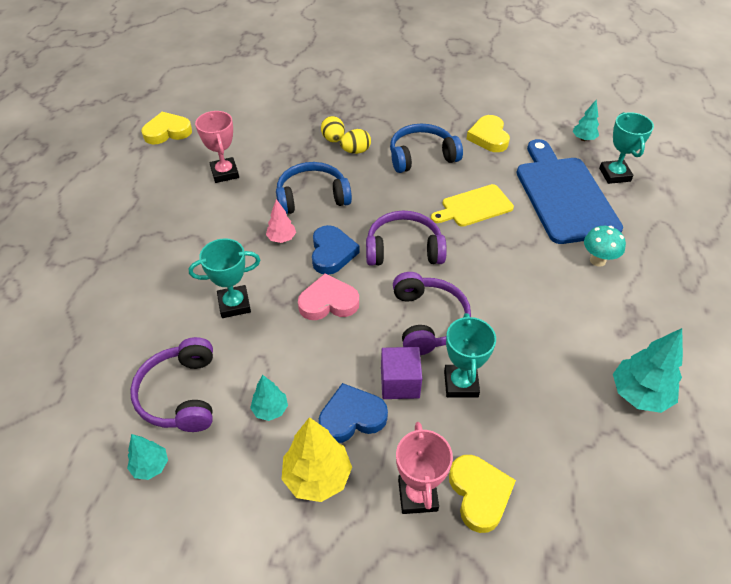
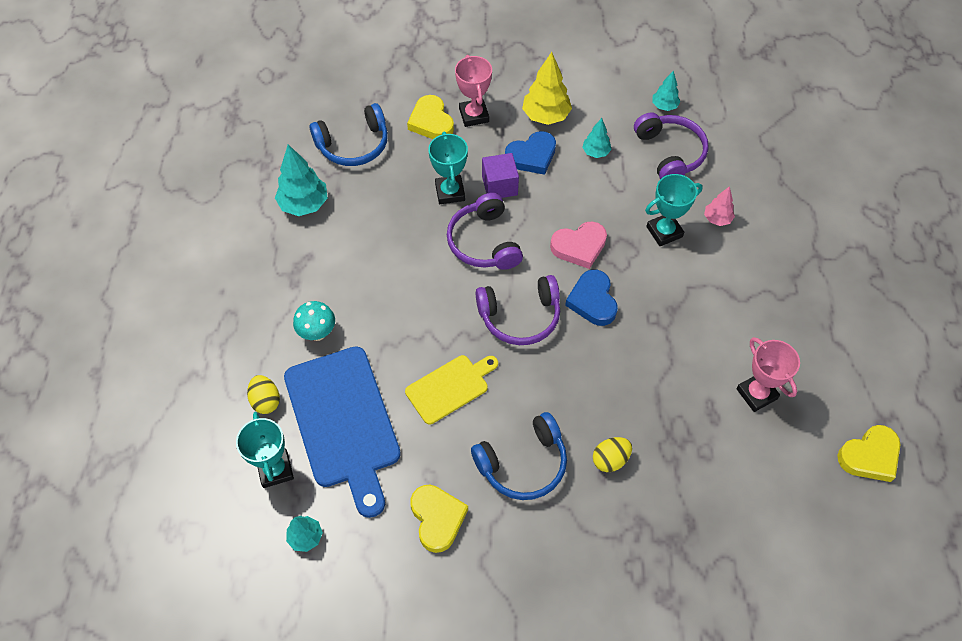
camera: 170 degrees right, 10 degrees up
(281, 238) = (650, 310): pink tree -> pink tree (717, 219)
(312, 197) = (638, 372): blue headphones -> blue headphones (353, 145)
(333, 139) = (646, 478): yellow egg -> yellow egg (266, 401)

